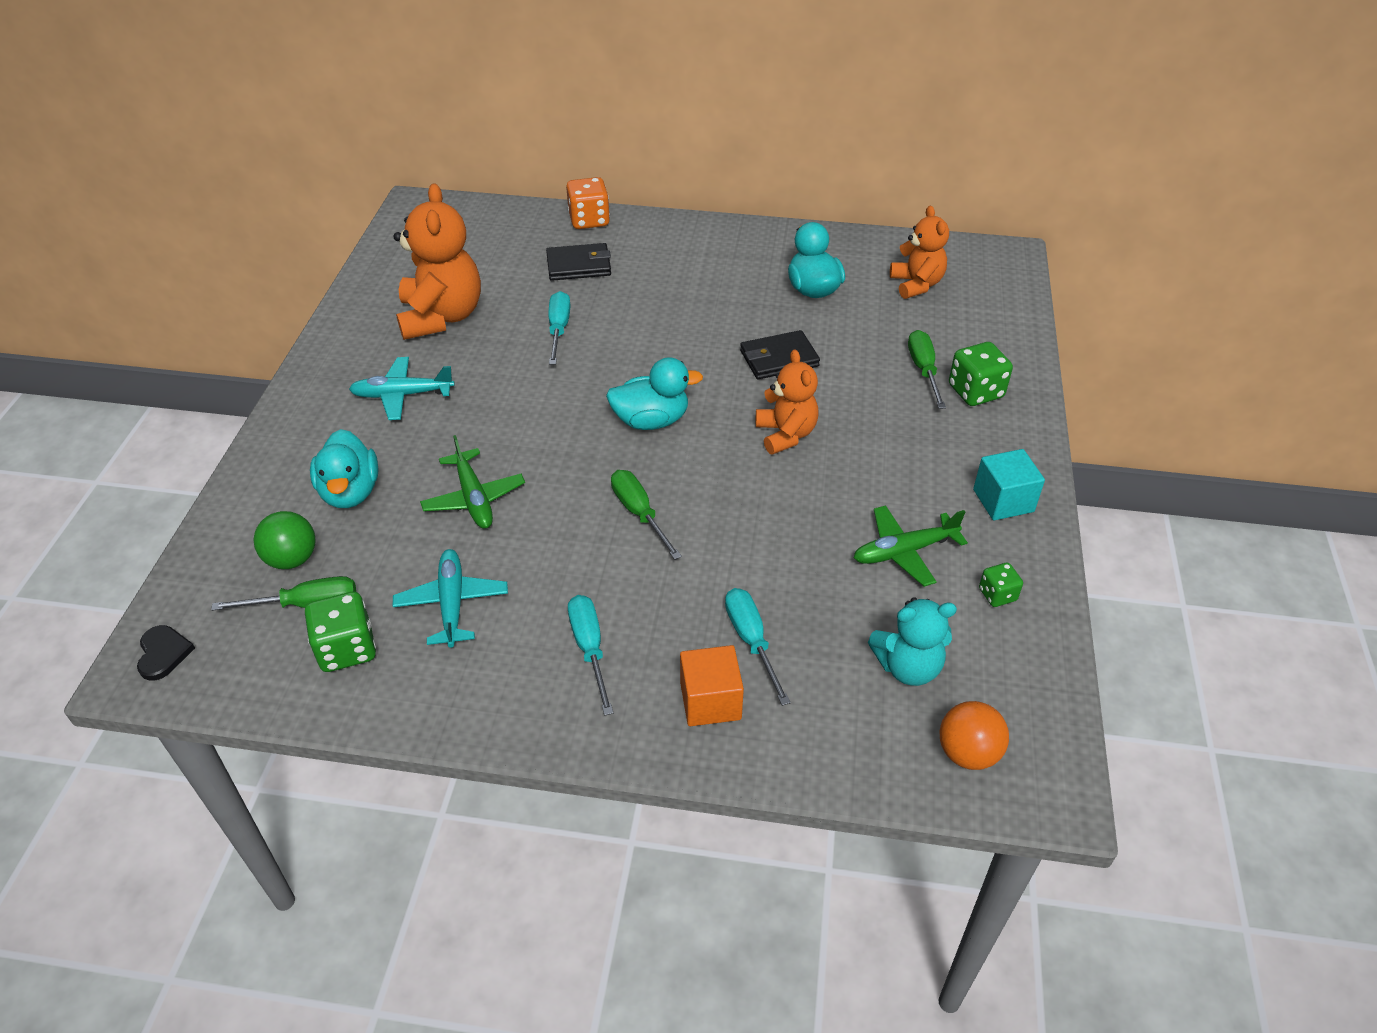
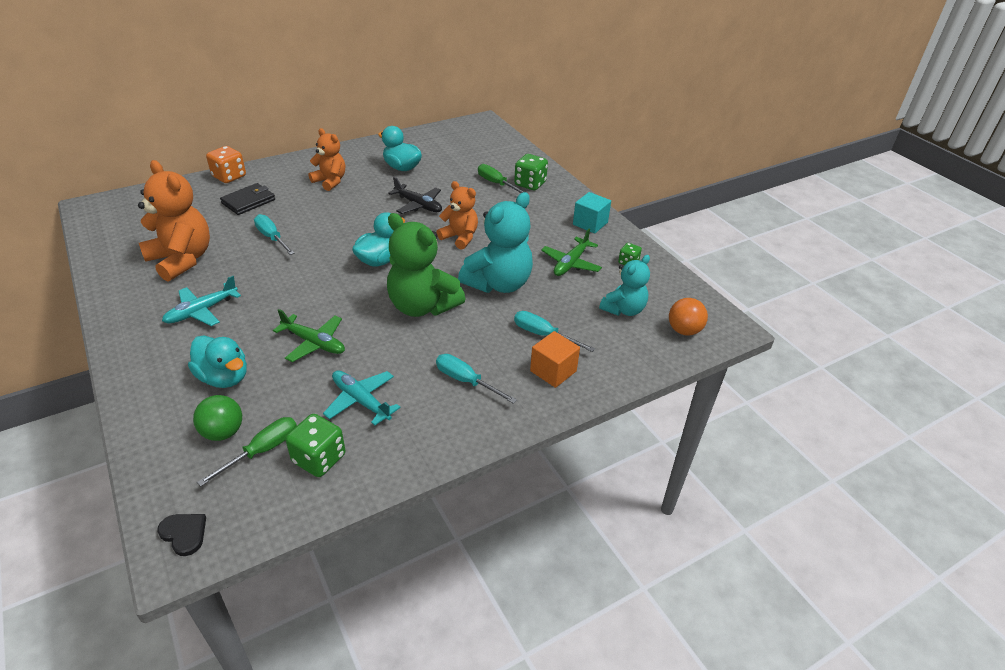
camera: 40 degrees left, 5 degrees down
(639, 513) = (422, 306): green screwdriver -> green teddy bear
(768, 531) = (499, 284): none -> turquoise teddy bear
(778, 358) = (418, 205): black wallet -> black plane
(916, 284) = (453, 148): orange teddy bear -> orange teddy bear (330, 181)

